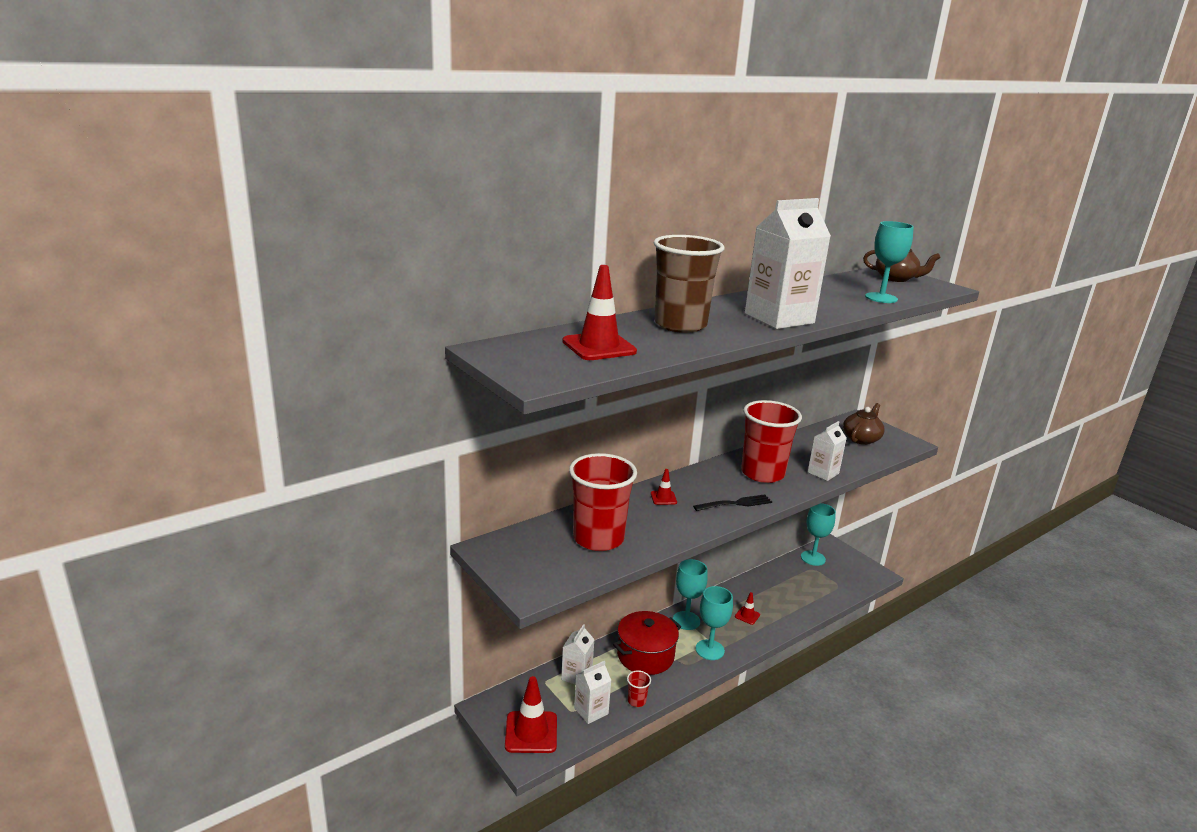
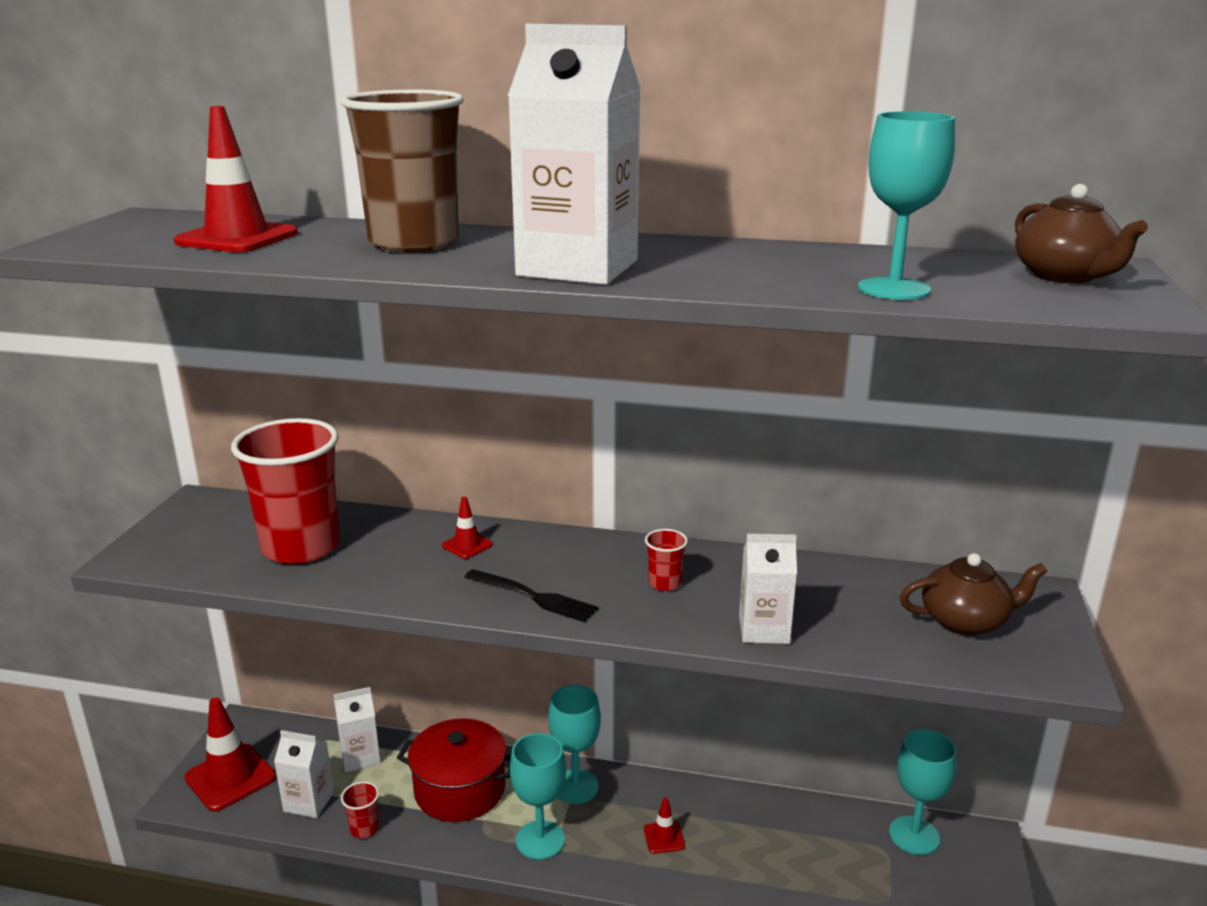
camera: 50 degrees right, 0 degrees up
(762, 473) = (664, 583): red cup -> red cup, size x0.40

